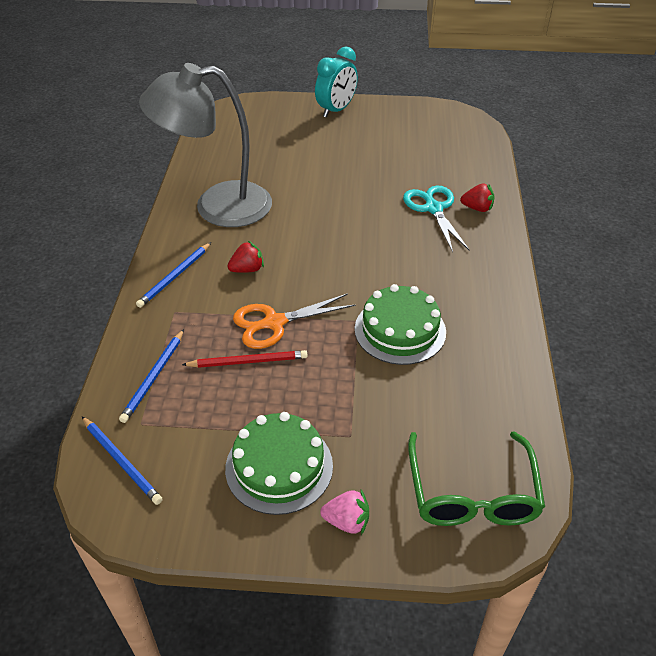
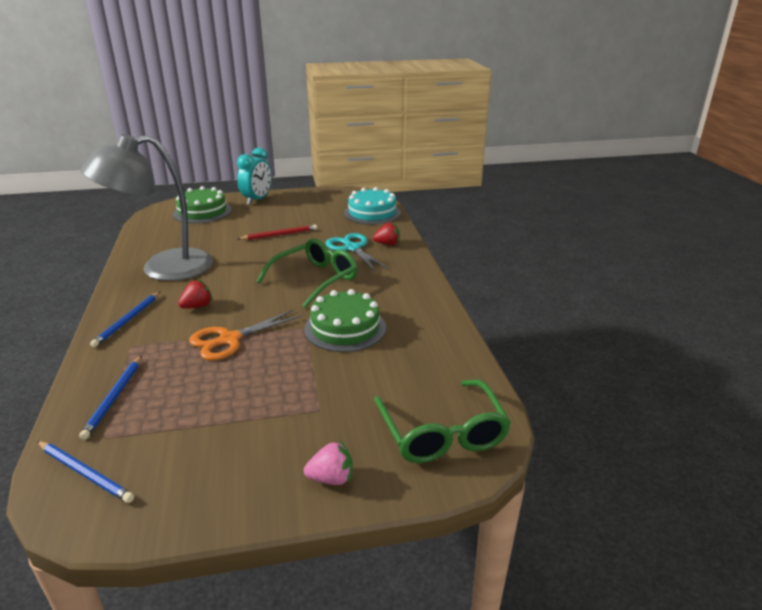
camera: 15 degrees left, 15 degrees down
(247, 361) = (208, 371): red pencil -> red pencil (279, 235)
(279, 466) = (254, 447): green cake -> green cake (202, 212)
(380, 251) = (315, 279): none -> green glasses
(470, 152) = (372, 213): none -> turquoise cake

